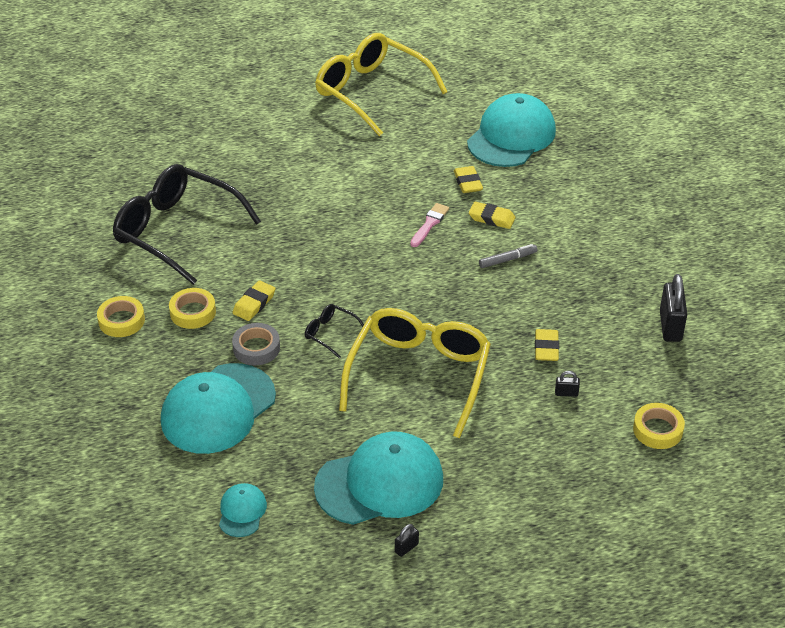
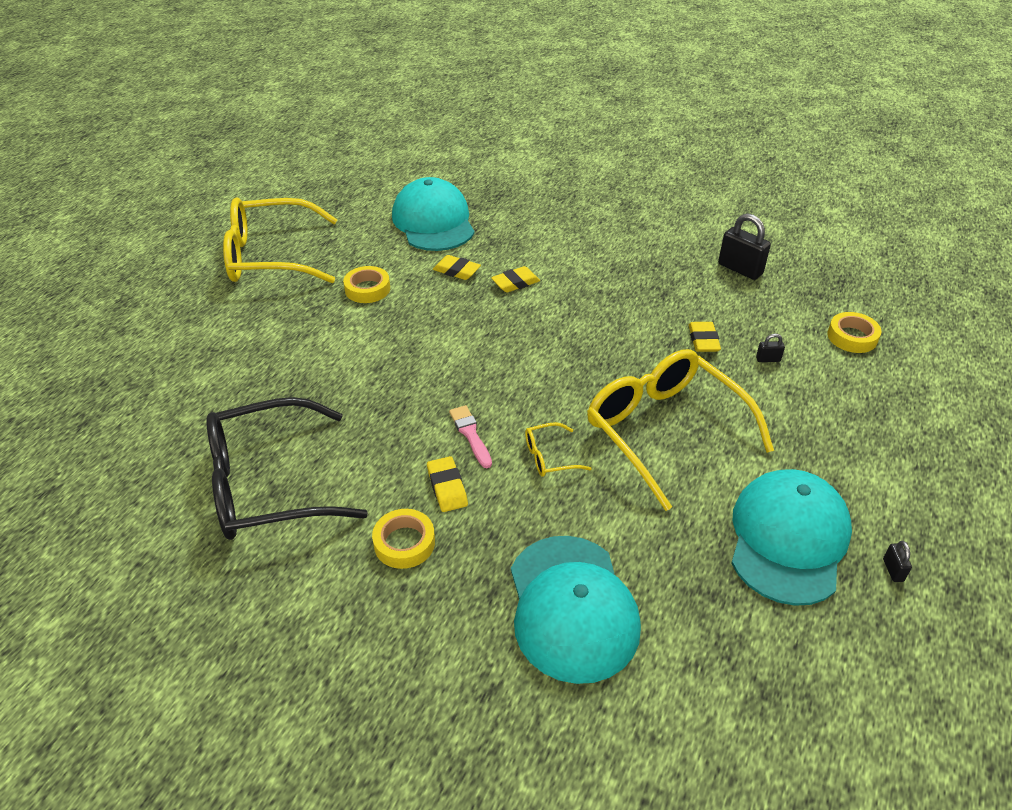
camera: 50 degrees left, 0 degrees up
(121, 321) = (346, 614): yellow tape -> yellow tape (367, 289)
(242, 512) = (748, 678): turquoise cap -> none
(256, 348) = (513, 523): grey tape -> none
(330, 333) = (549, 457): black glasses -> yellow glasses
(429, 224) = (479, 317): pink brush -> pink brush (470, 434)
(507, 260) = (575, 302): grey marker -> none
(546, 348) = (703, 340): yellow eraser -> yellow eraser turned 45 degrees clockwise
(566, 393) = (768, 359): black padlock -> black padlock turned 45 degrees clockwise

